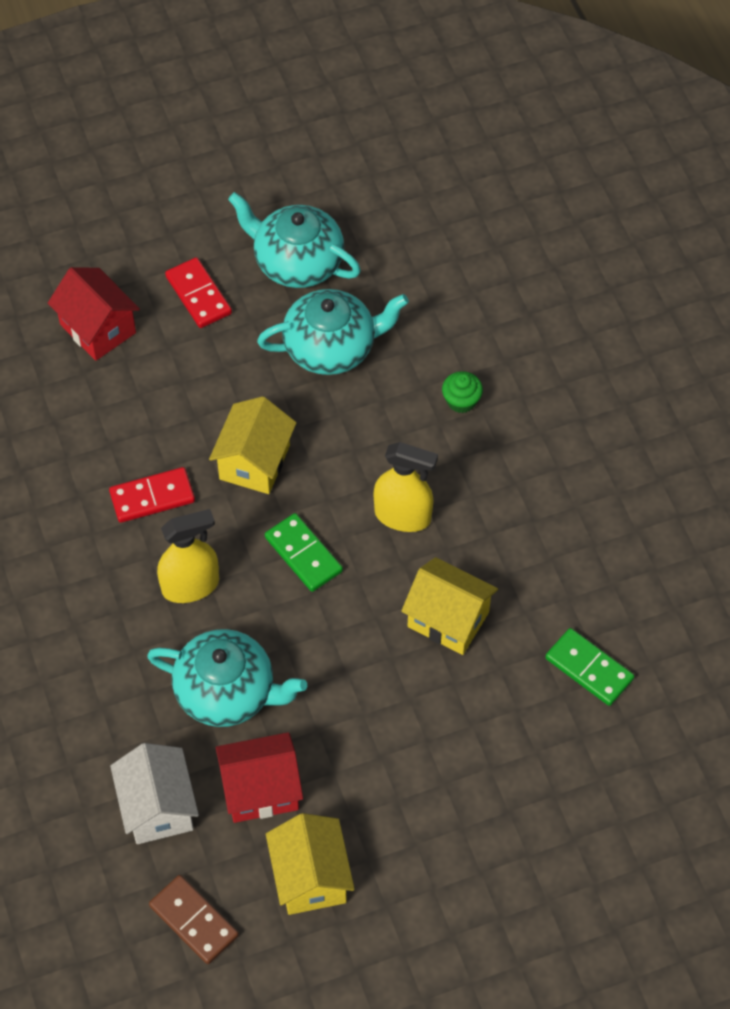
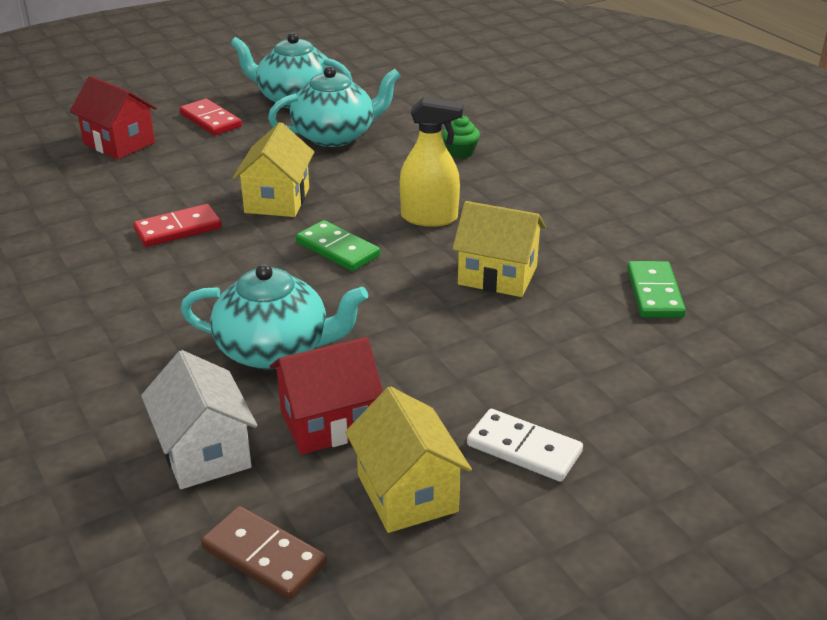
camera: 10 degrees left, 25 degrees down
(190, 586) = (224, 280): yellow spray bottle -> none
(413, 846) = (524, 449): none -> white domino
(589, 668) = (654, 293): green domino -> green domino turned 60 degrees clockwise

